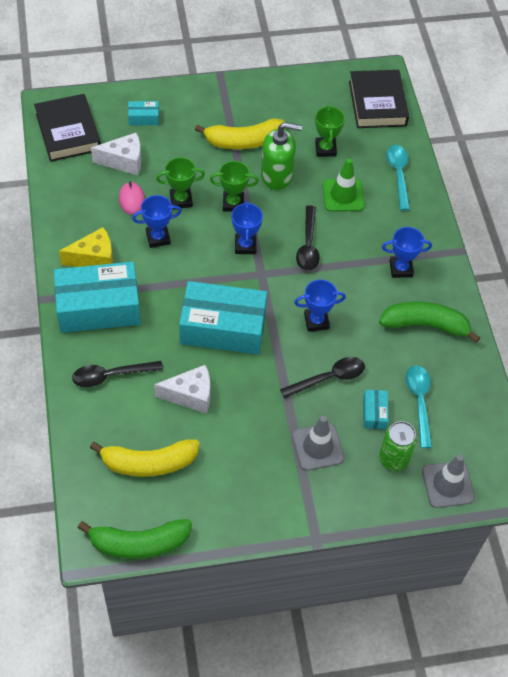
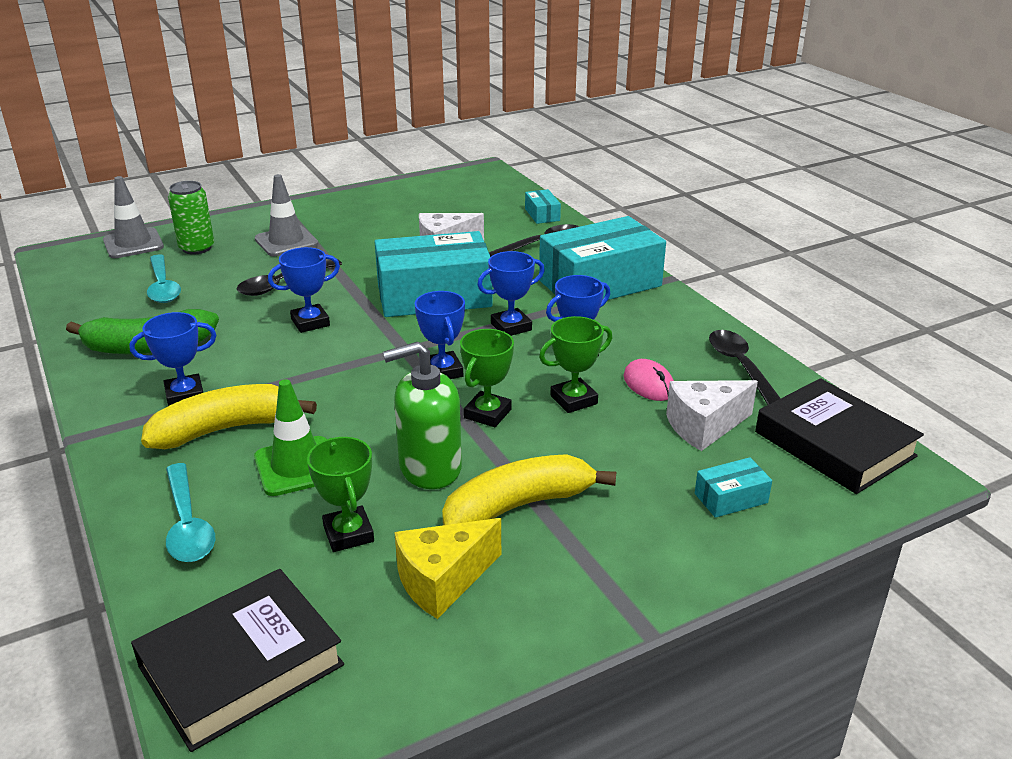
camera: 165 degrees right, 25 degrees down
(94, 258) = (644, 318): yellow cheese -> yellow cheese (442, 581)
(139, 543) = (444, 176): green banana -> none
(148, 463) = (462, 208): yellow banana -> yellow banana (226, 429)
(185, 276) = (511, 327): none -> blue trophy
(233, 203) = (487, 414): green trophy -> green trophy turned 45 degrees counterclockwise
(308, 245) = (343, 391): black spoon -> black spoon (740, 367)
(374, 413) = (221, 271): turquoise box -> turquoise box (542, 214)
(377, 103) = (241, 665): black book -> black book turned 75 degrees clockwise

